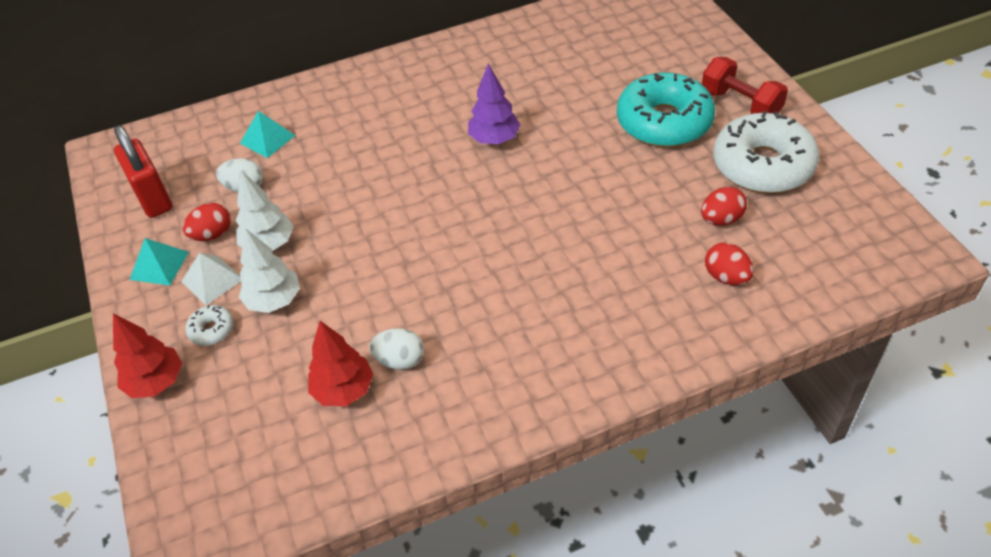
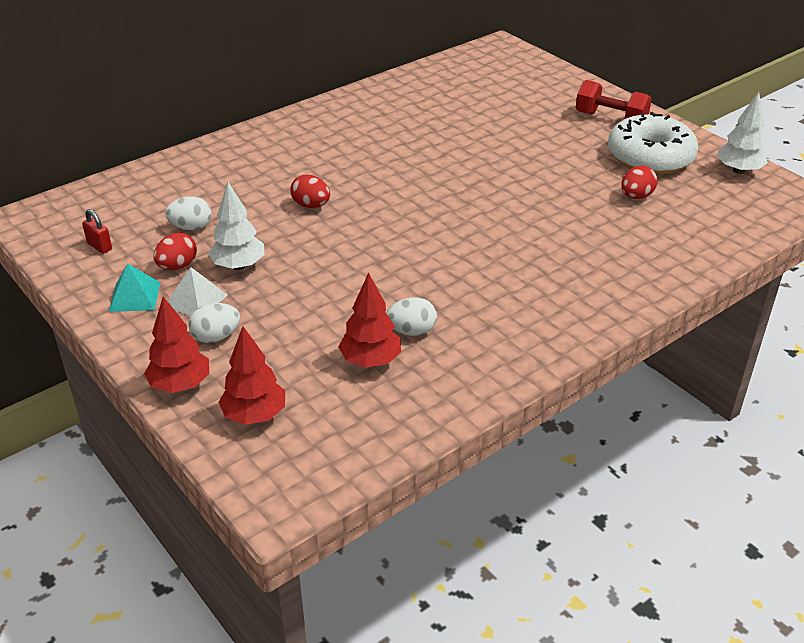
camera: 20 degrees left, 10 degrees down
(153, 198) = (99, 246): red padlock -> red padlock, size x0.48
(207, 435) = (254, 415): none -> red tree
(211, 330) = (216, 337): white donut -> white egg
(267, 139) = (194, 189): turquoise pyramid -> none
(274, 300) = (267, 306): white tree -> white tree (738, 171)
(494, 139) = (412, 165): purple tree -> none
(664, 122) = (554, 137): turquoise donut -> none
(726, 277) = (661, 233): red egg -> red egg (311, 205)

